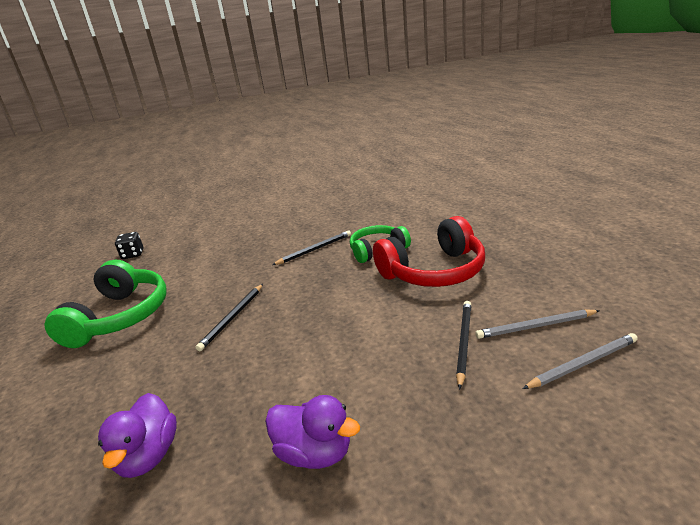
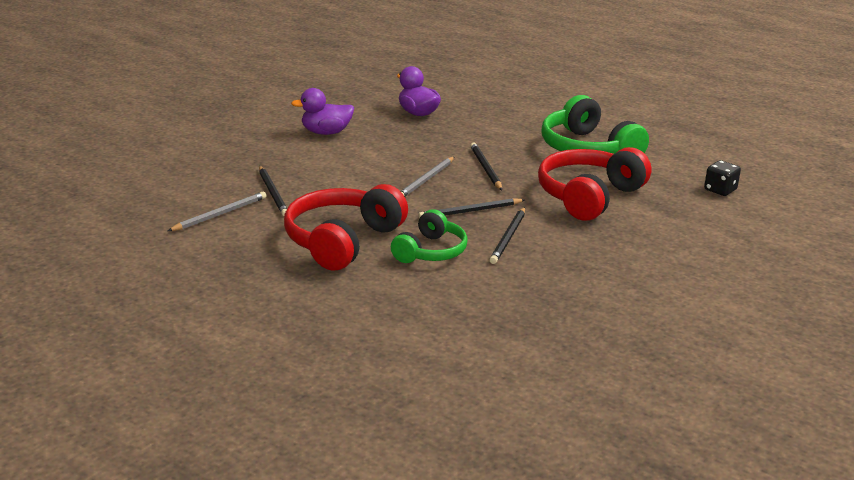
camera: 140 degrees right, 0 degrees up
(212, 268) = (589, 196): none -> red headphones
(310, 275) = (470, 211): none -> black pencil
(583, 363) = (179, 199): grey pencil -> grey pencil (426, 180)

